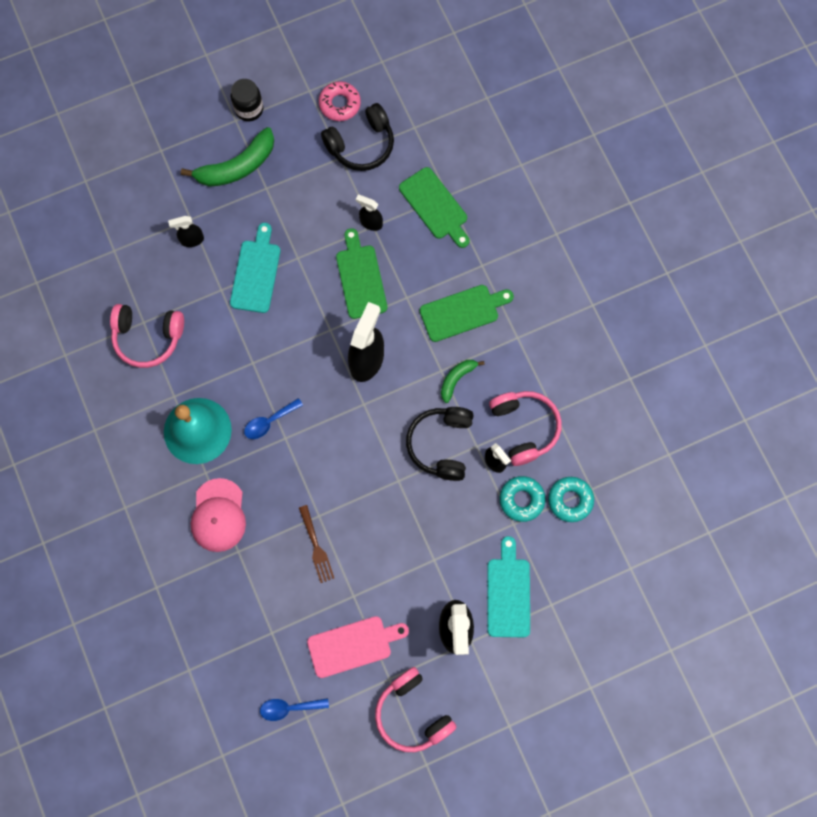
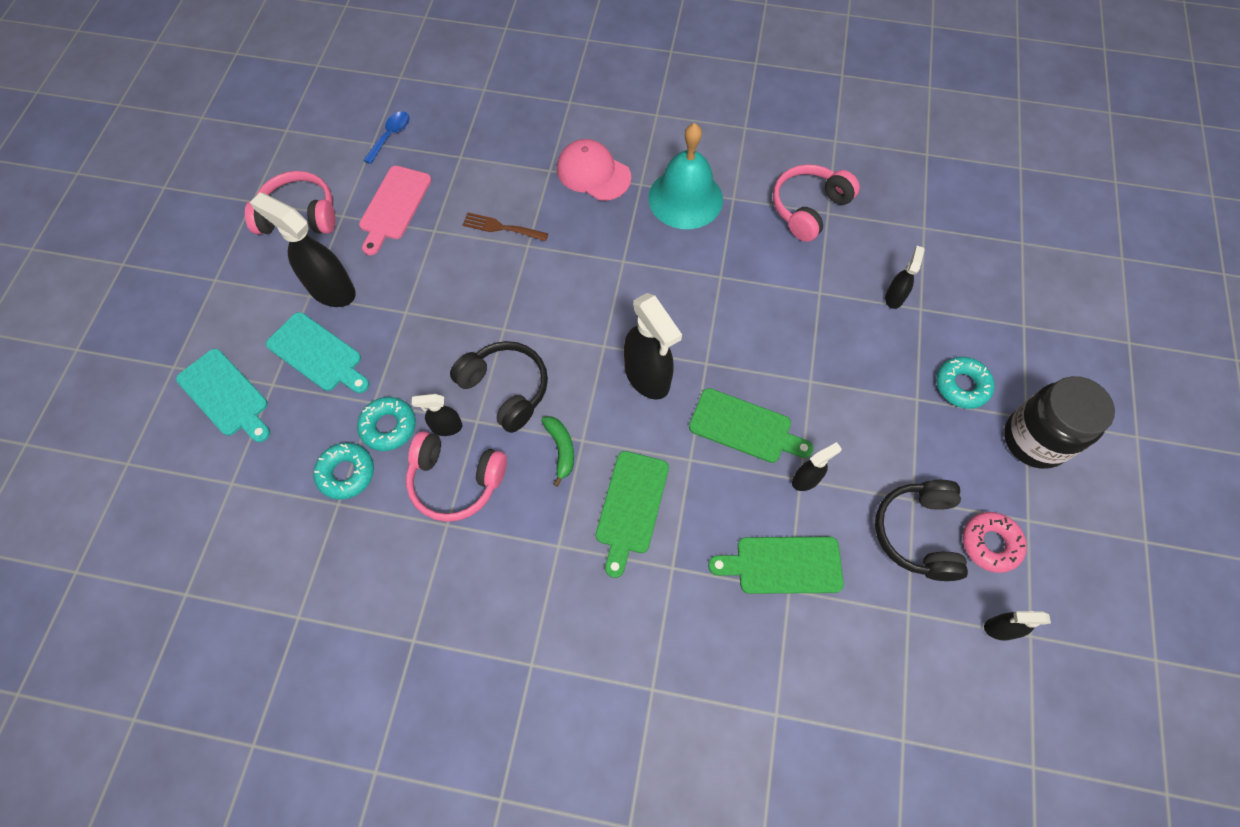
camera: 125 degrees right, 10 degrees down
(237, 166) = (961, 386): green banana -> turquoise donut
(249, 109) = (1034, 439): black jar -> black jar, size x1.65
(256, 273) = (818, 333): turquoise cutting board -> turquoise cutting board (225, 395)
(269, 422) = (649, 257): blue spoon -> none
(389, 78) = (1000, 628): none -> black spray bottle

